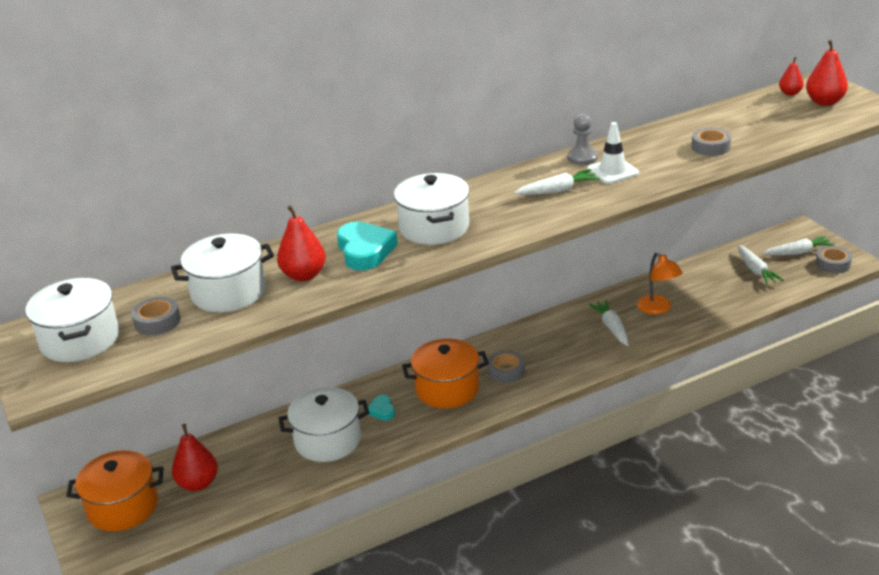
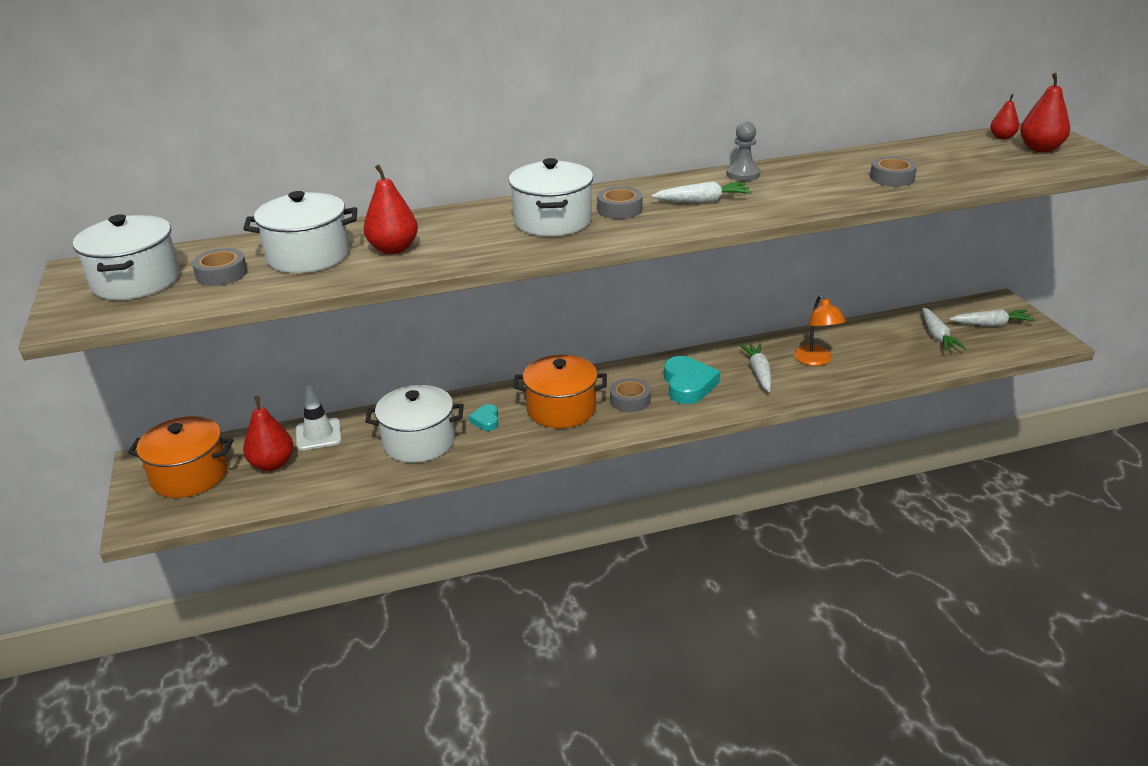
camera: 10 degrees right, 0 degrees up
(365, 251) = (469, 234): turquoise heart -> turquoise heart (688, 385)
(612, 171) = (771, 189): white traffic cone -> white traffic cone (318, 435)
(833, 264) = (1028, 340): grey tape -> grey tape (619, 209)

